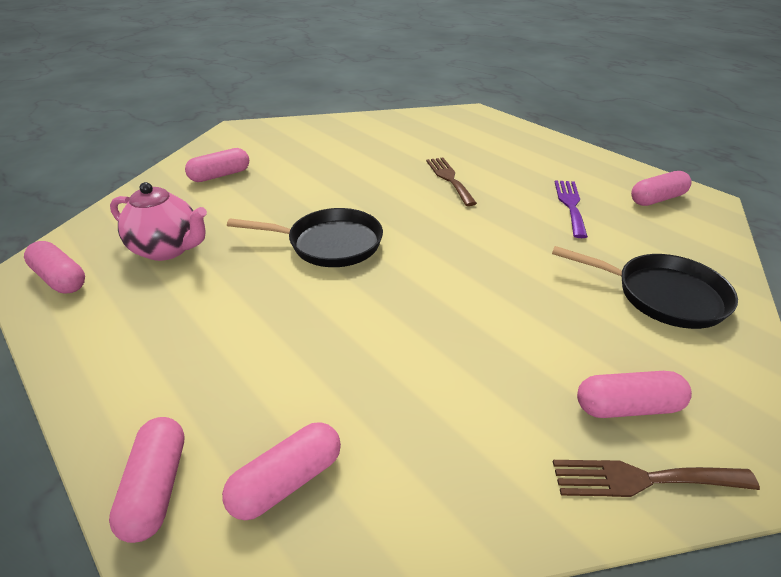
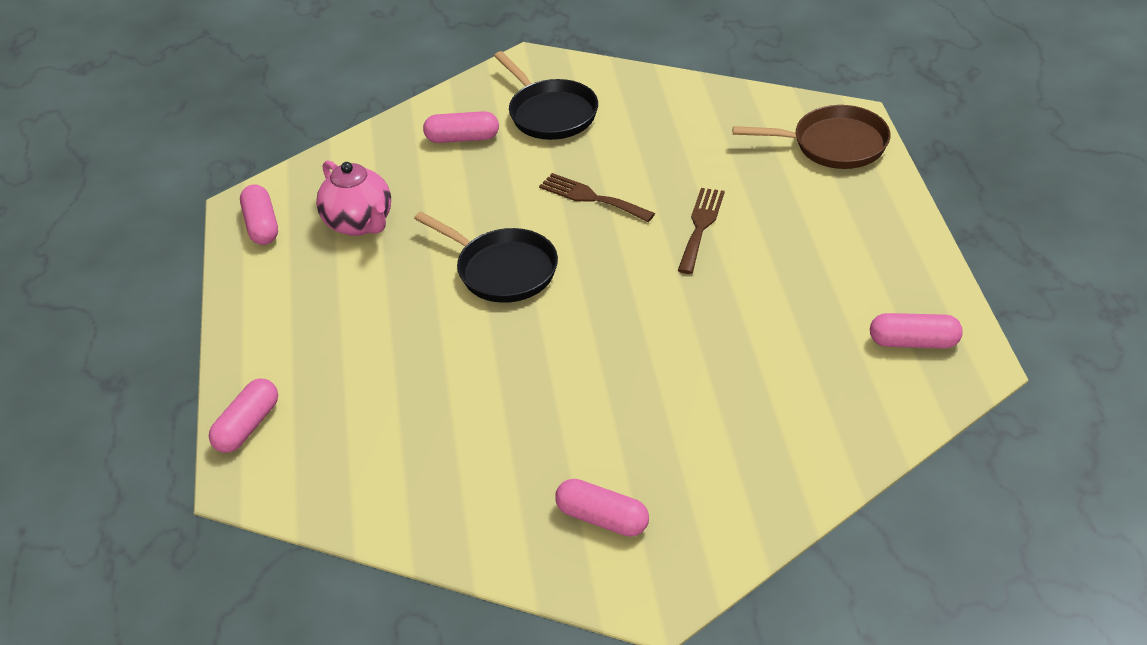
camera: 35 degrees right, 5 degrees up
(287, 481) = (324, 458): pink capsule -> none
(478, 124) = (833, 144): none -> brown pan
(570, 205) = (798, 312): purple fork -> none
(642, 479) = (553, 564): brown fork -> brown fork (591, 197)
(662, 295) = (758, 448): black pan -> black pan (550, 113)

